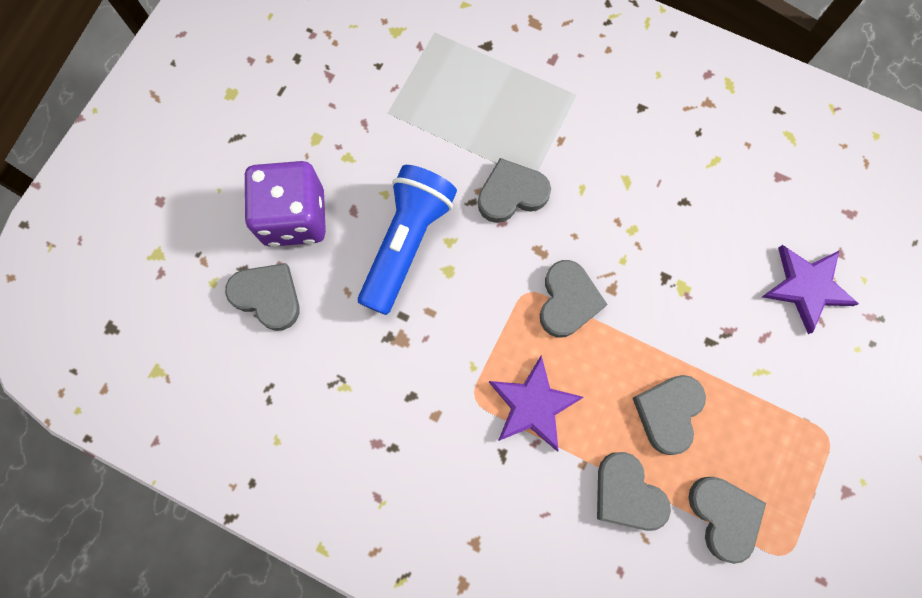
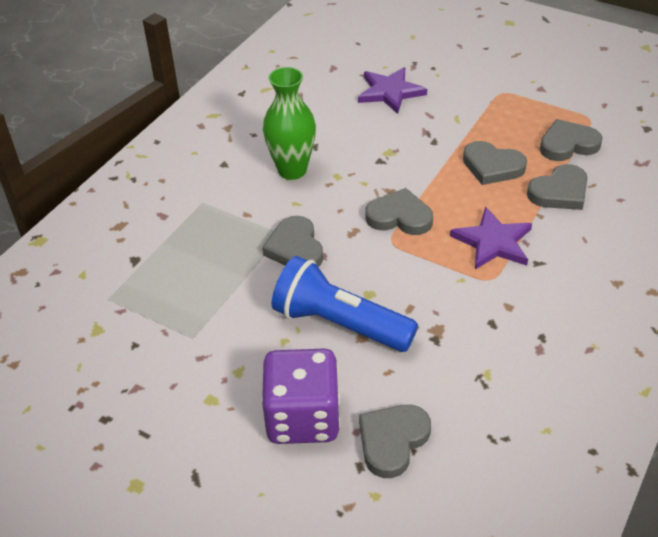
camera: 85 degrees left, 30 degrees down
(637, 180) = (292, 170): none -> green vase

